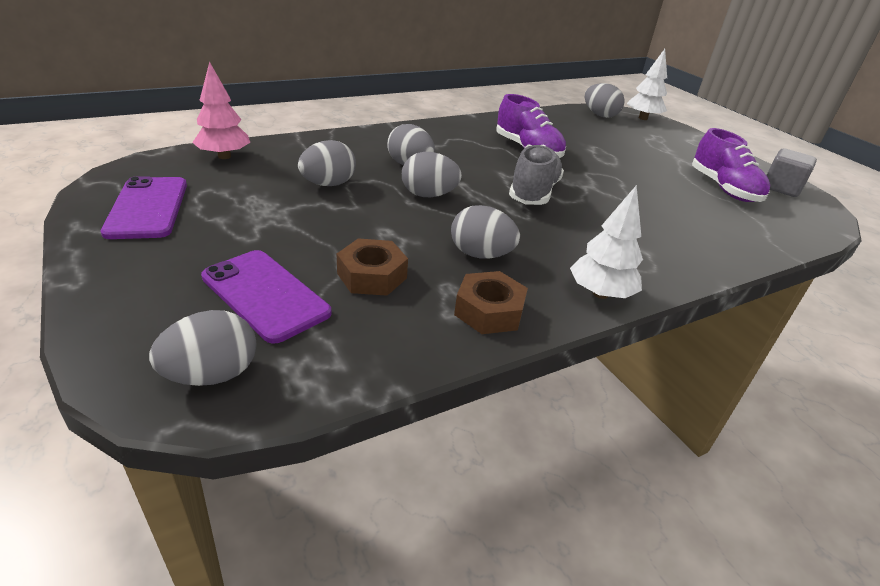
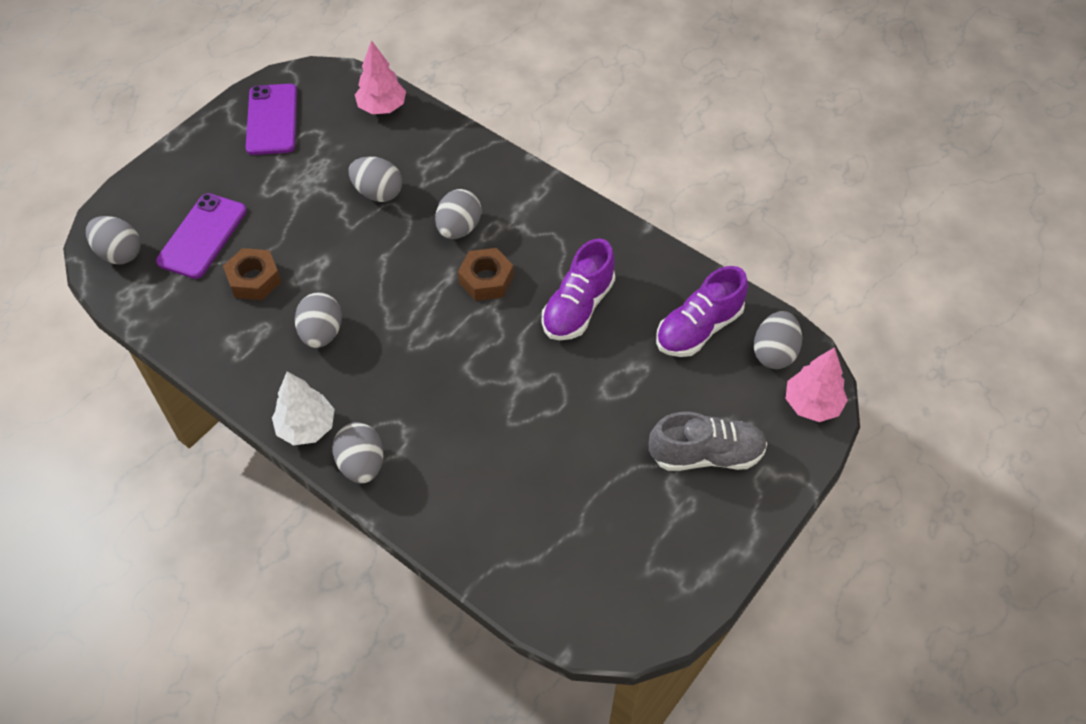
camera: 70 degrees right, 20 degrees up
(147, 208) = (272, 120): purple phone -> purple phone turned 60 degrees counterclockwise
(429, 195) = (405, 264): grey egg -> grey egg (361, 464)
(489, 311) = (245, 361): brown nut -> brown nut (486, 279)
(533, 193) = (467, 339): grey shoe -> grey shoe (706, 455)
(643, 118) = (812, 404): white tree -> pink tree
(724, 188) = (613, 517): purple shoe -> purple shoe (698, 328)
(781, 188) = (667, 585): grey cube -> none

